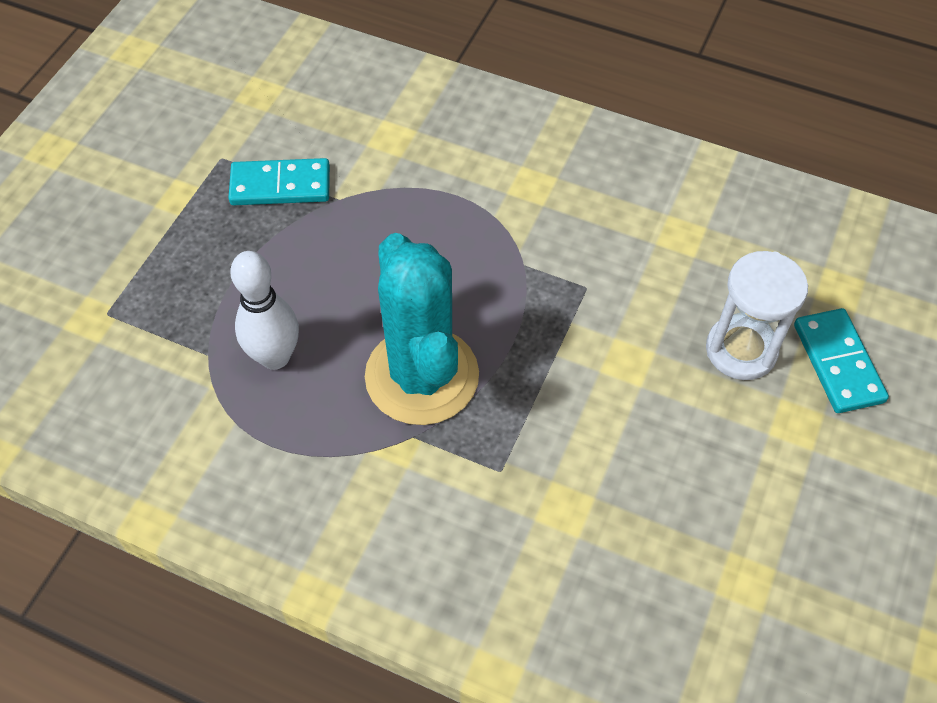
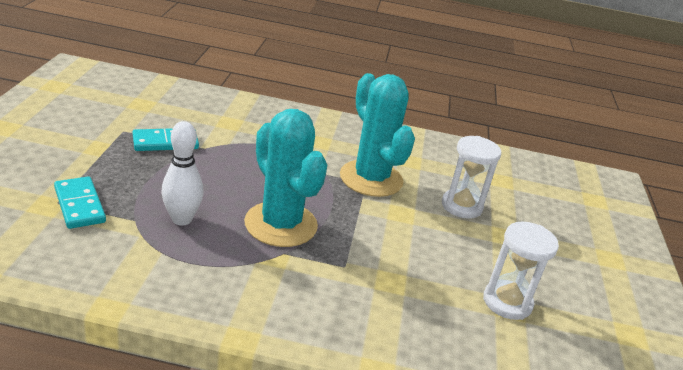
camera: 20 degrees left, 25 degrees down
(598, 278) = (371, 179): none -> turquoise cactus
(746, 569) = (507, 302): none -> white hourglass
(837, 363) = (514, 209): turquoise domino -> turquoise domino (79, 205)

